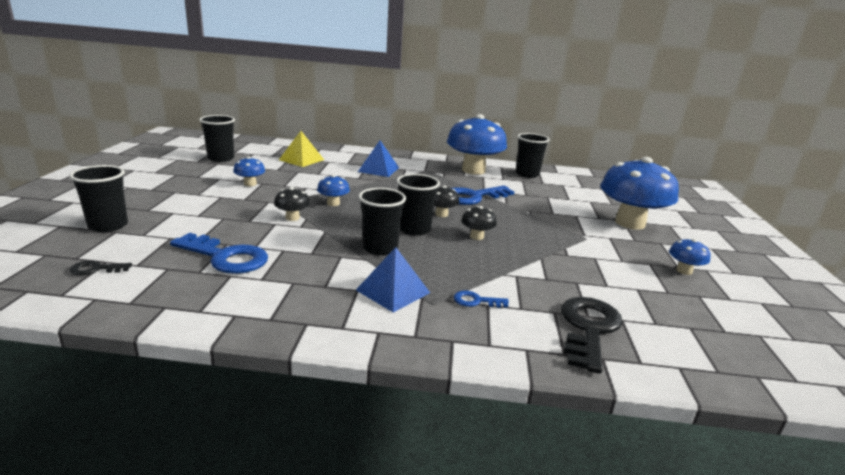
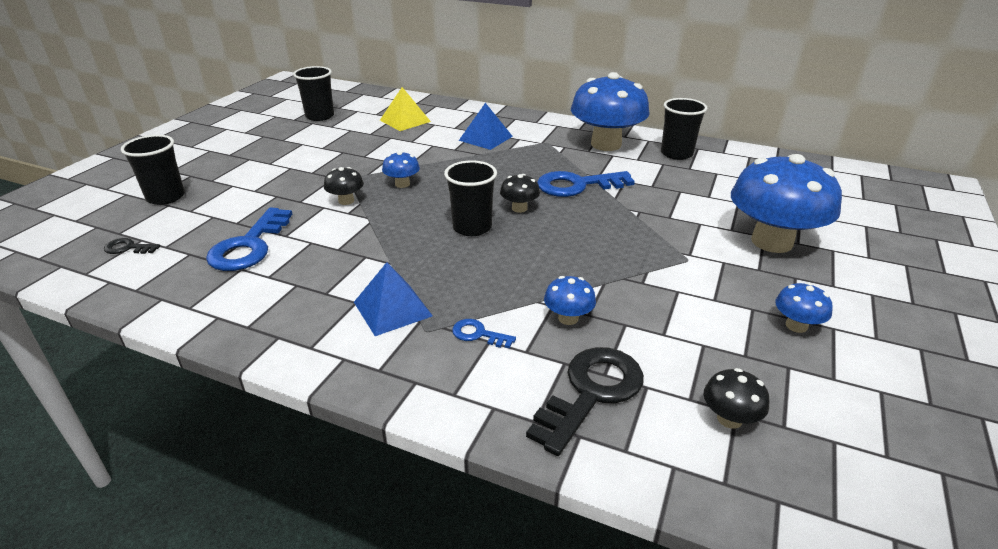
camera: 20 degrees right, 10 degrees up
(225, 257) = (249, 245): blue key -> blue key turned 60 degrees clockwise
(250, 184) = (329, 152): blue mushroom -> blue mushroom (568, 318)
(380, 248) = (415, 250): black cup -> none
(476, 236) = (541, 244): black mushroom -> black mushroom (729, 419)

